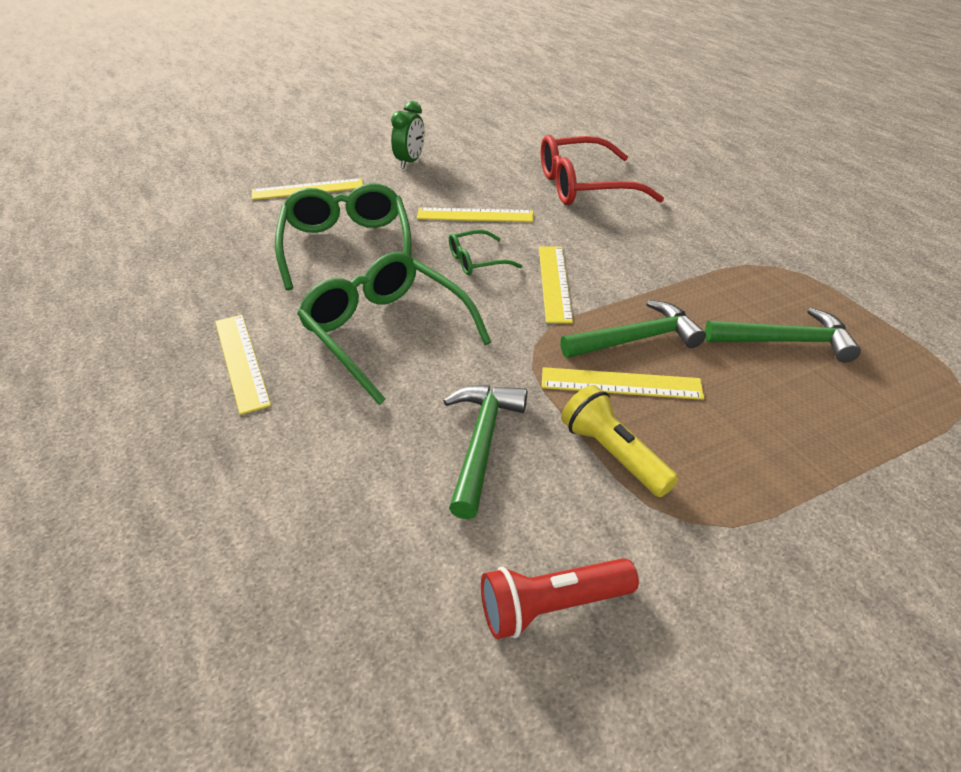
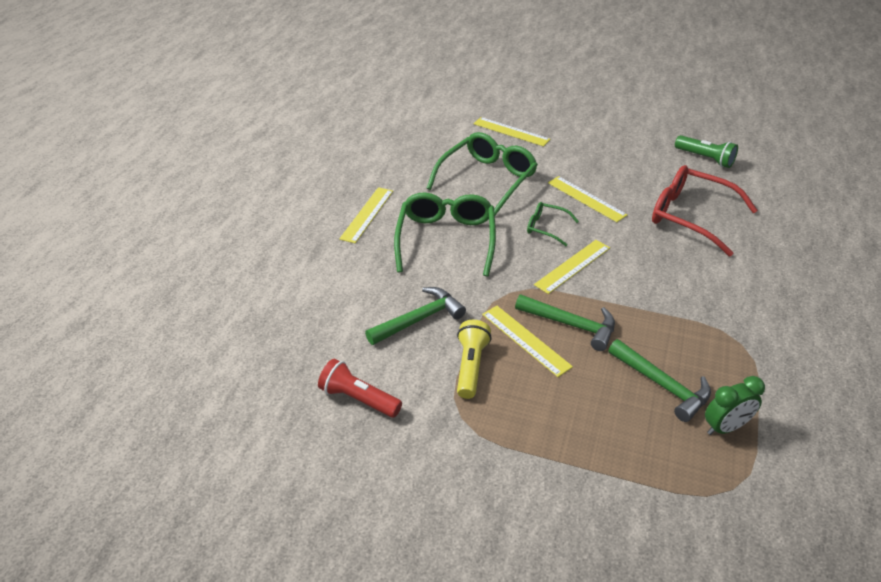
camera: 45 degrees right, 0 degrees up
(410, 162) = (596, 141): green clock -> green clock (725, 427)
(525, 137) = (705, 159): none -> green flashlight

